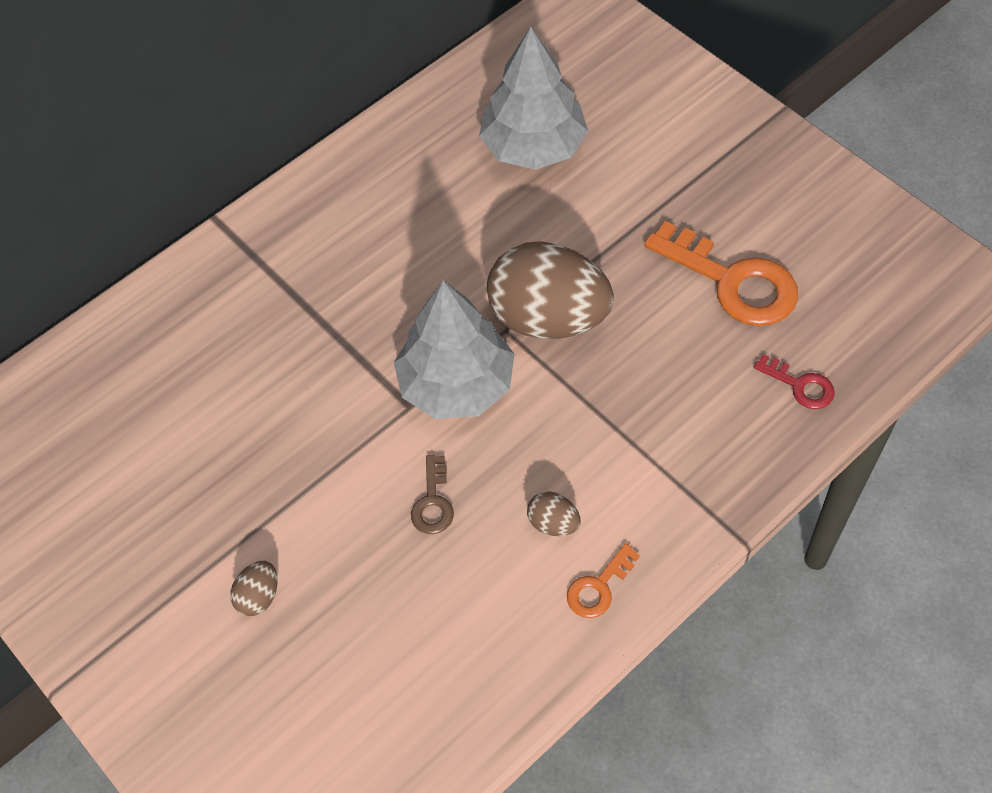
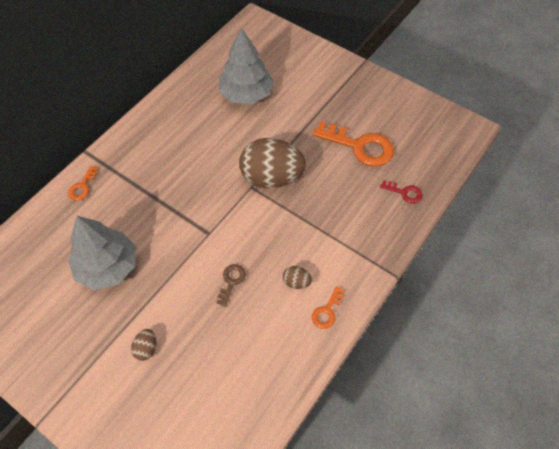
camera: 15 degrees left, 0 degrees up
(198, 283) = (82, 186): none -> orange key
(433, 502) = (231, 281): brown key -> brown key turned 150 degrees counterclockwise
(457, 384) = (231, 218): grey tree -> grey tree (108, 266)

